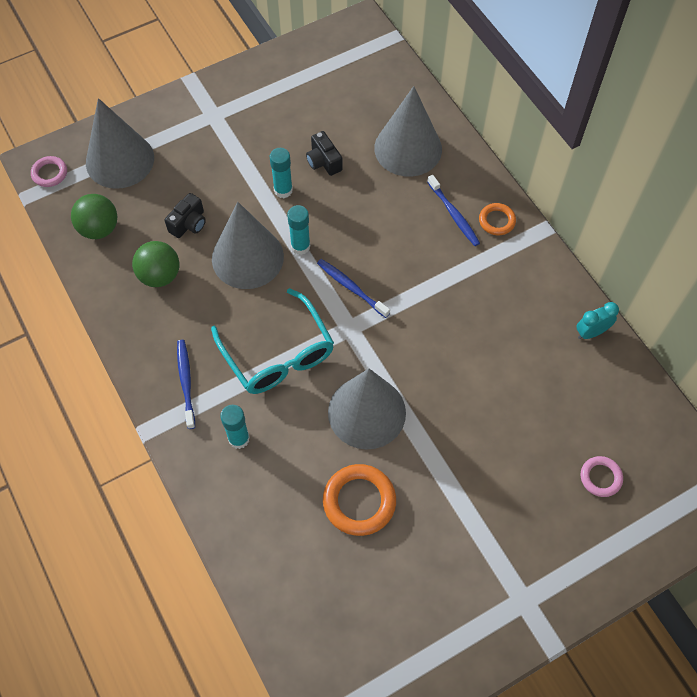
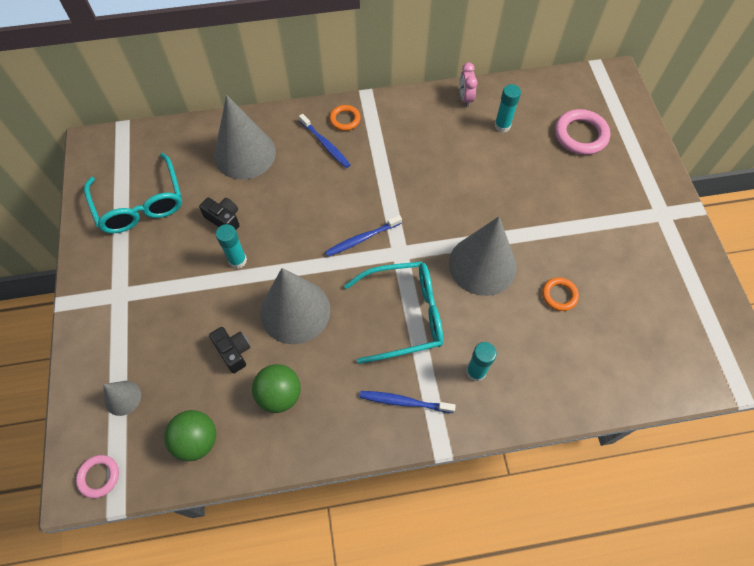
camera: 70 degrees left, 0 degrees up
(120, 160) = (123, 398): grey cone -> grey cone, size x0.48
(300, 246) = (303, 264): turquoise glue stick -> turquoise glue stick (502, 126)
(312, 89) = (140, 203): none -> turquoise glasses
(323, 161) = (224, 219): black camera -> black camera turned 135 degrees counterclockwise
(359, 501) = (559, 295): orange ring -> orange ring, size x0.58
(454, 215) = (325, 145): blue toothbrush -> blue toothbrush turned 60 degrees clockwise
(591, 332) = (465, 98): turquoise clock -> pink clock
(600, 477) = (580, 135): pink ring -> pink ring, size x1.71

